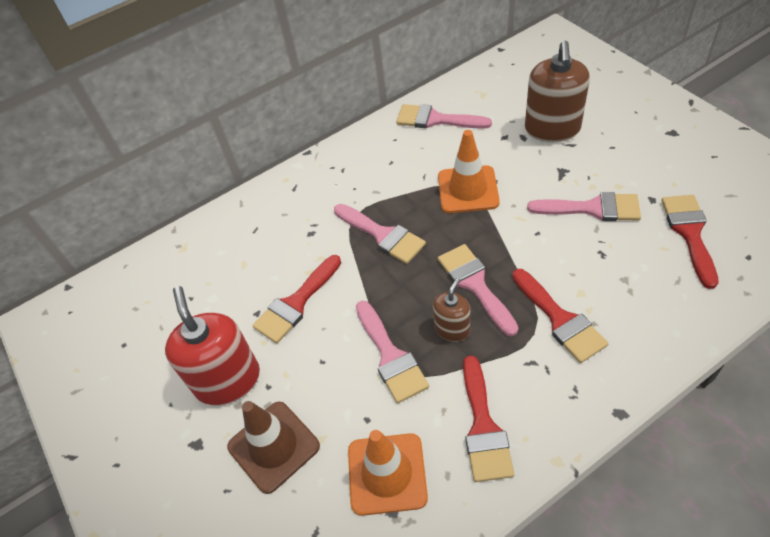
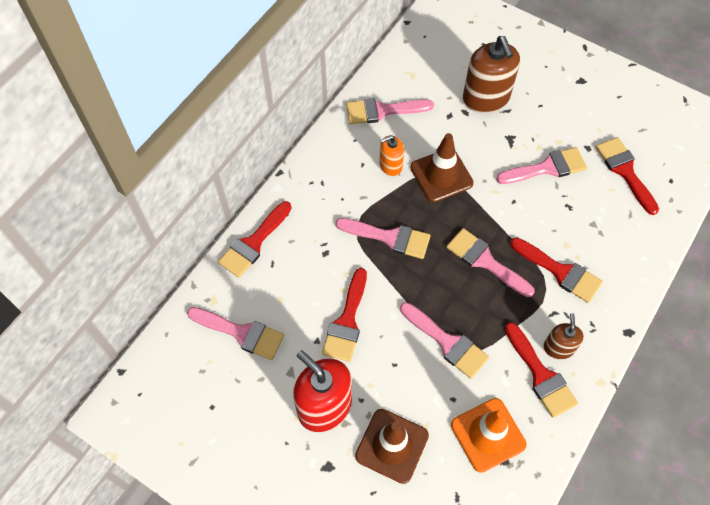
camera: 30 degrees left, 10 degrees up
(190, 284) = (241, 333): none -> pink brush
(248, 207) = (254, 243): none -> red brush
(418, 169) = (390, 165): none -> orange soap dispenser
(452, 329) = (484, 304): brown soap dispenser -> brown soap dispenser (558, 348)
(468, 189) = (441, 175): orange traffic cone -> brown traffic cone

